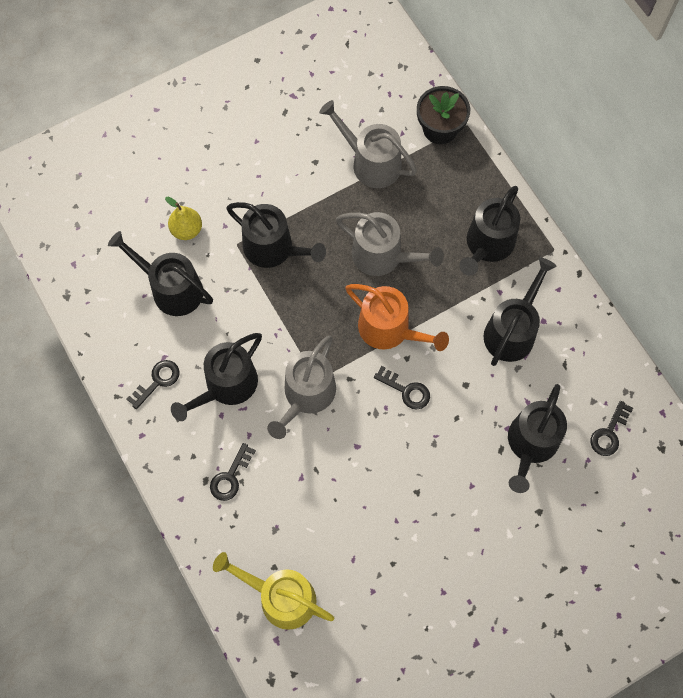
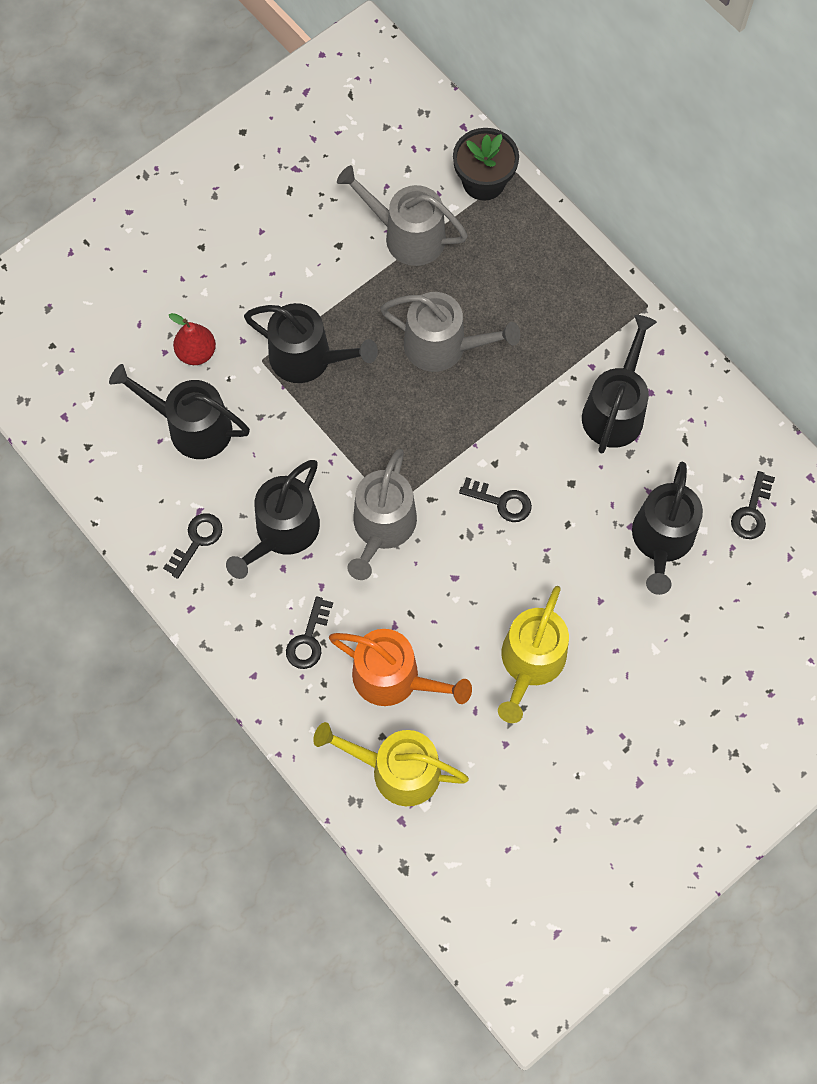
camera: 10 degrees left, 0 degrees up
(187, 230) = (196, 353): yellow pear -> red pear
(389, 329) = (467, 433): orange watering can -> orange watering can (394, 678)
(405, 527) = (530, 662): none -> yellow watering can
(487, 245) = (567, 313): black watering can -> none

